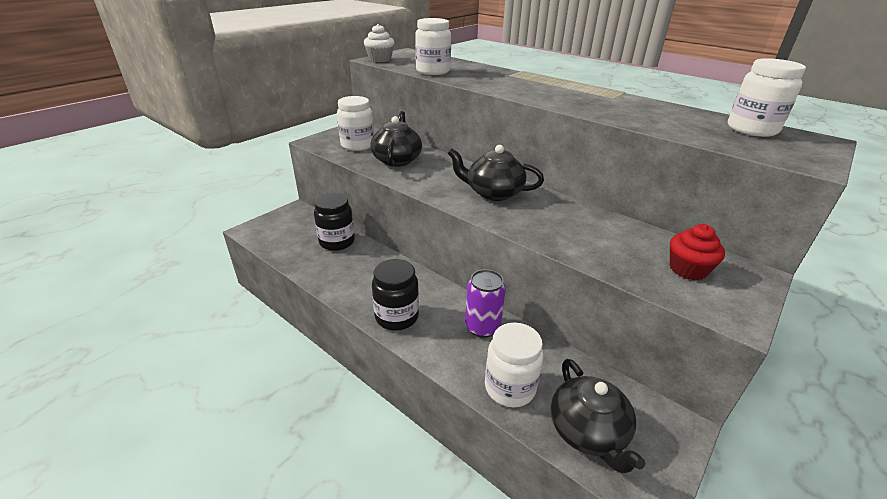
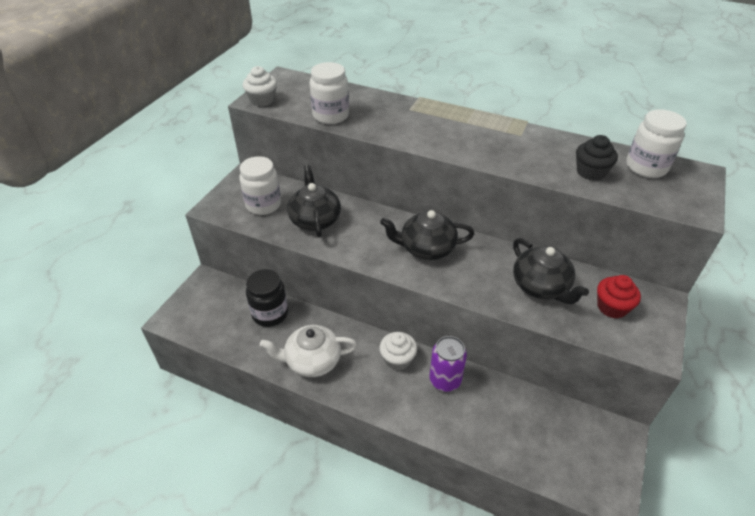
camera: 15 degrees left, 10 degrees up
(355, 283) = (312, 361): none -> white teapot
(397, 317) = (366, 389): black jar -> none
(440, 299) = (397, 359): none -> white cupcake
(510, 387) = (487, 435): white jar -> none
(588, 432) = (557, 458): black teapot -> black teapot (541, 286)
(682, 125) = (590, 172): none -> black cupcake

